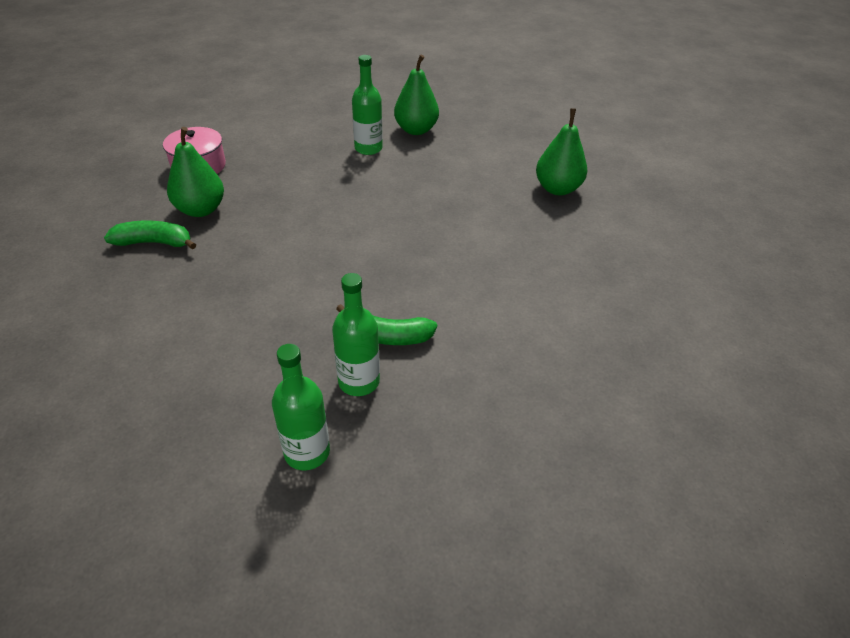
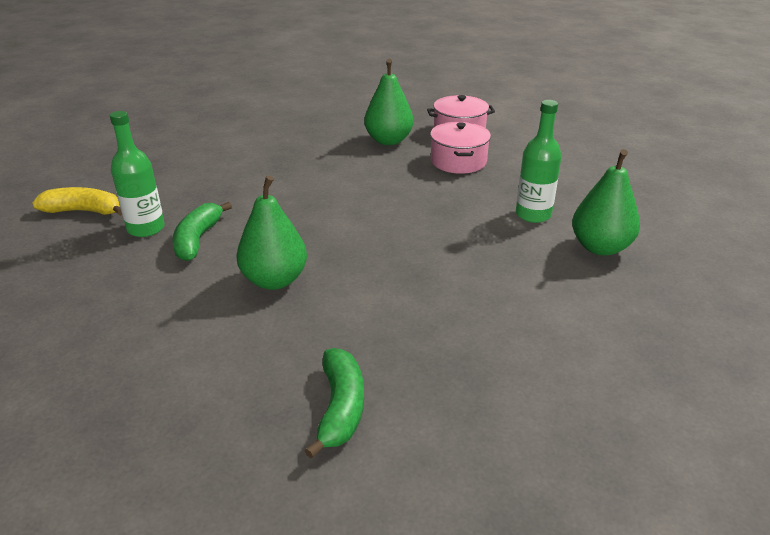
camera: 90 degrees right, 10 degrees down
(154, 242) = (340, 130): green banana -> green banana (340, 408)
(265, 172) = (458, 161): none -> pink pot
(307, 452) = (84, 211): green bottle -> yellow banana
(557, 189) = (487, 381): green pear -> green pear (274, 280)

